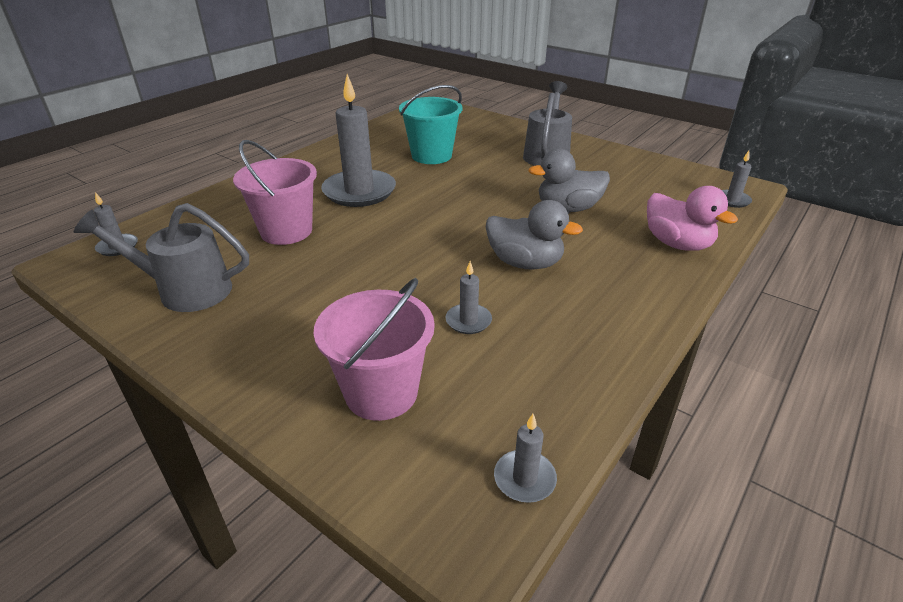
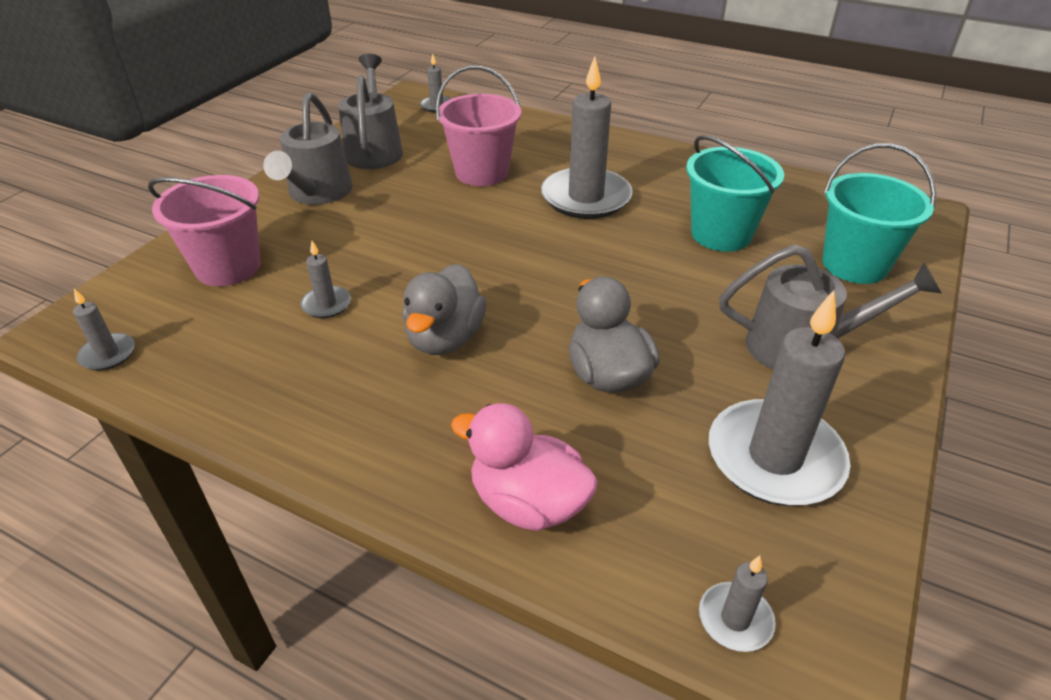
camera: 80 degrees right, 5 degrees up
(258, 330) = (317, 194): none -> grey watering can
(477, 129) = (854, 264): none -> turquoise bucket
(631, 175) = (774, 458): none -> grey candle
(677, 244) = (528, 502): pink duck -> pink duck turned 75 degrees clockwise

